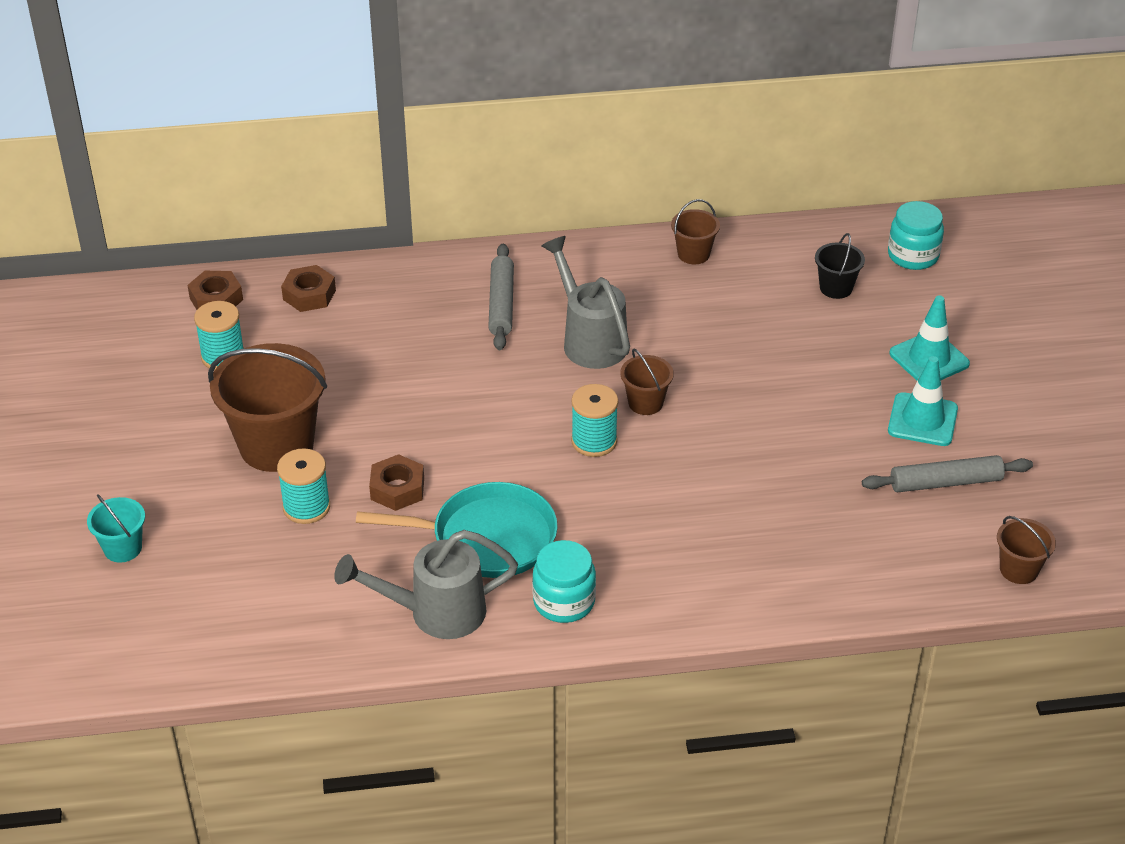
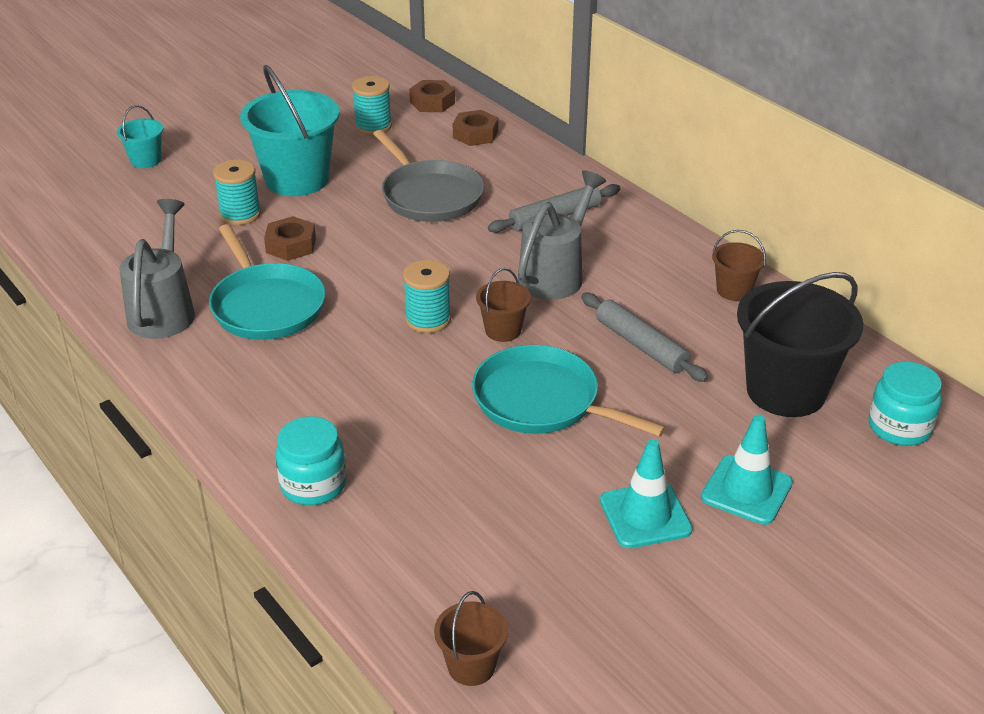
camera: 60 degrees right, 5 degrees down
(276, 445) = (297, 179): brown bucket -> turquoise bucket
(394, 366) = (429, 196): none -> grey pan
(436, 612) = (164, 310): grey watering can -> grey watering can turned 45 degrees clockwise
(564, 602) = (217, 370): turquoise jar -> turquoise jar (313, 484)
(756, 418) = (542, 401): none -> turquoise pan
(836, 288) = (786, 391): black bucket -> black bucket, size x2.07
(945, 482) = (563, 563): grey rolling pin -> grey rolling pin (641, 345)

